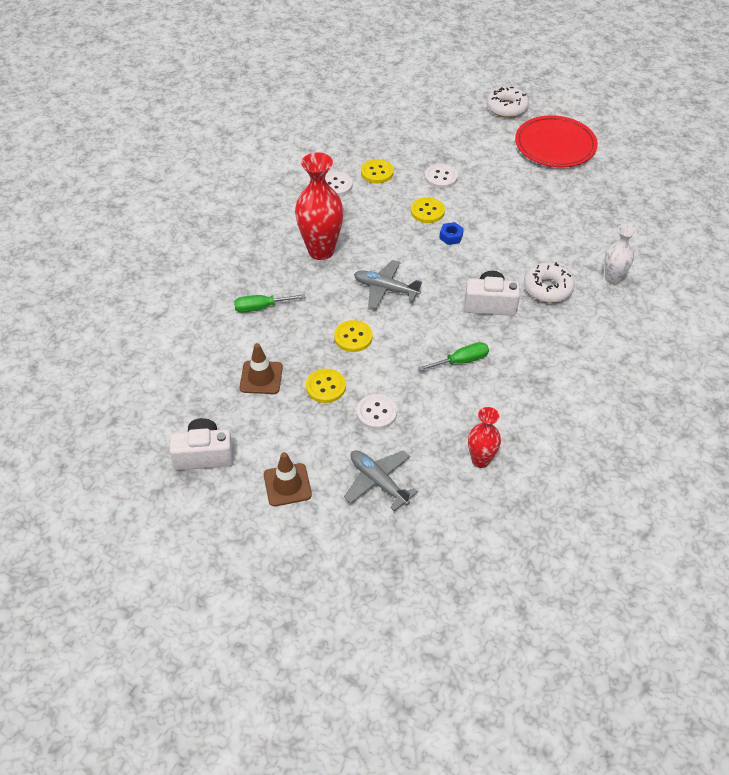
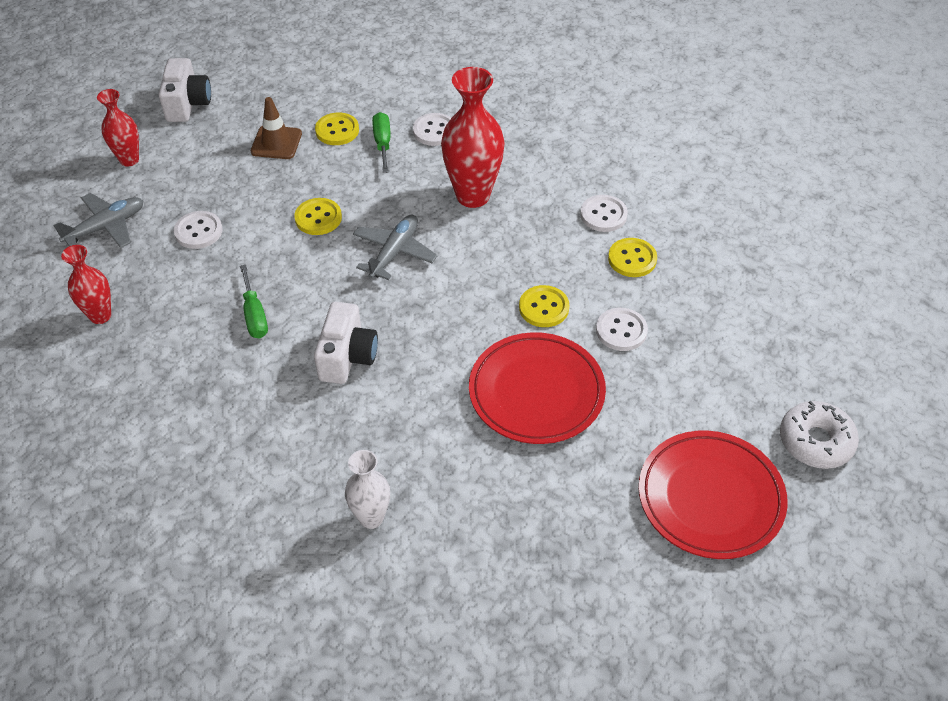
camera: 95 degrees right, 0 degrees up
(245, 277) = (434, 131): none -> white button
(287, 485) = (129, 160): brown traffic cone -> red vase
(325, 387) = (248, 192): yellow button -> yellow button (337, 130)
(451, 237) = (487, 329): blue nut -> none
(498, 212) = (536, 392): none -> red plate
(547, 288) = (366, 428): white donut -> none

